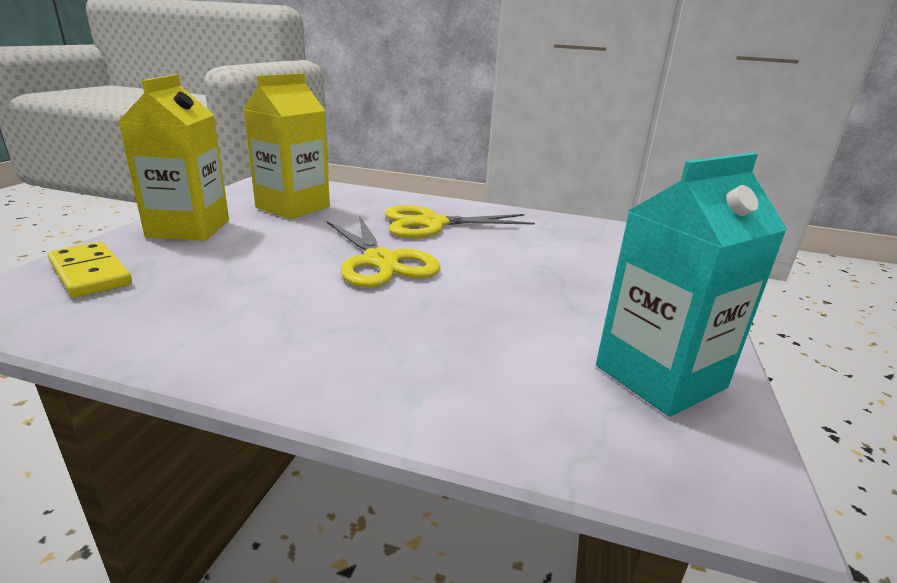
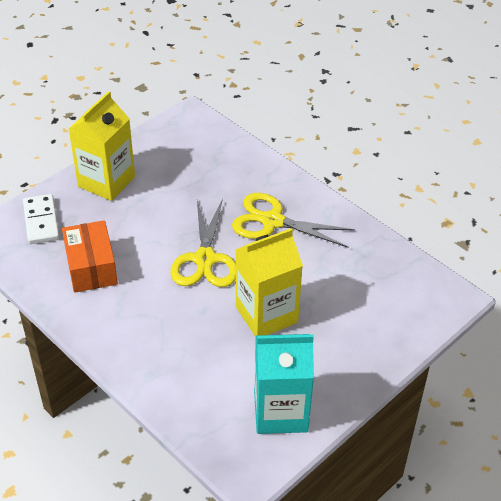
camera: 30 degrees right, 20 degrees up
(90, 273) = (41, 221): yellow domino -> white domino
(207, 300) = (91, 267): none -> orange box
(293, 207) = (186, 168): yellow carton -> yellow carton (266, 314)

